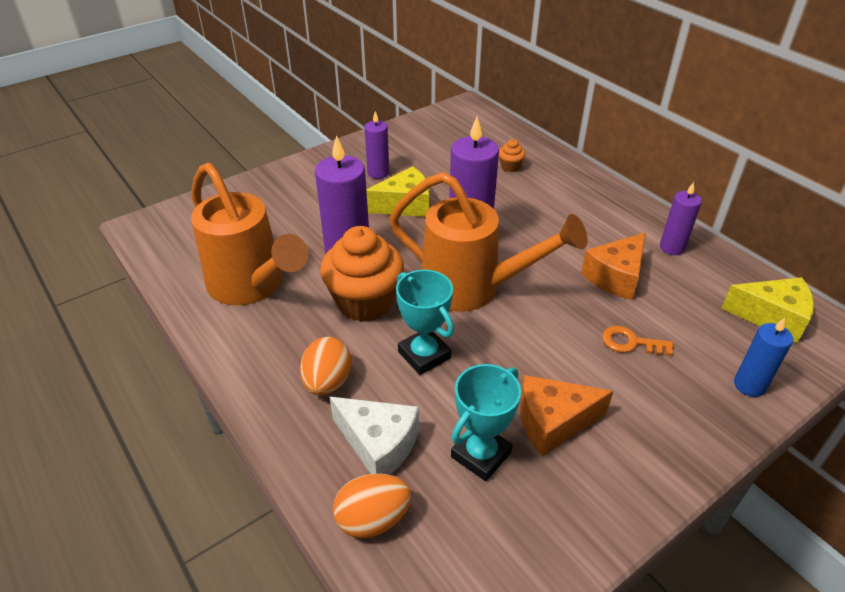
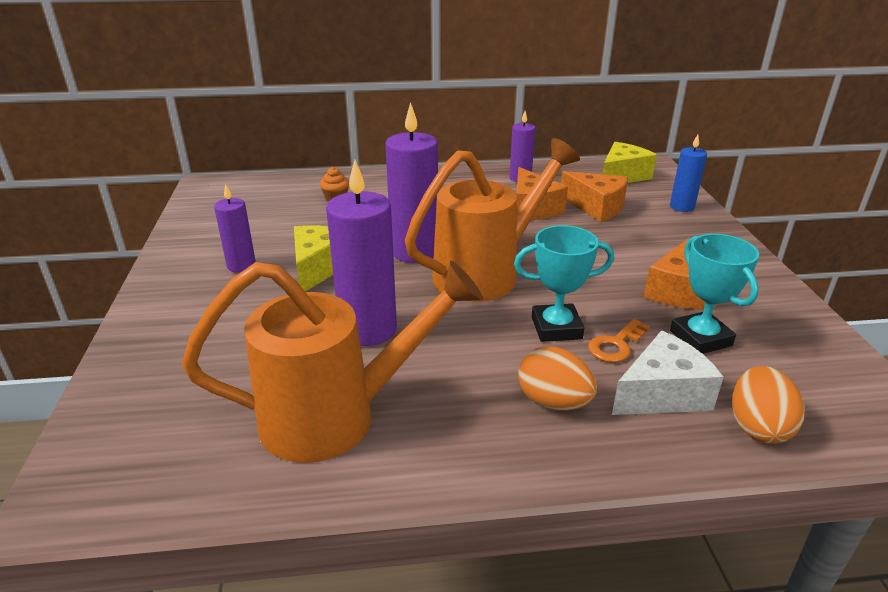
camera: 60 degrees left, 10 degrees down
(365, 302) = (448, 339): orange cupcake -> none
(631, 342) = (611, 230): orange key -> orange key (616, 345)
(669, 318) = (596, 207): none -> orange cheese

